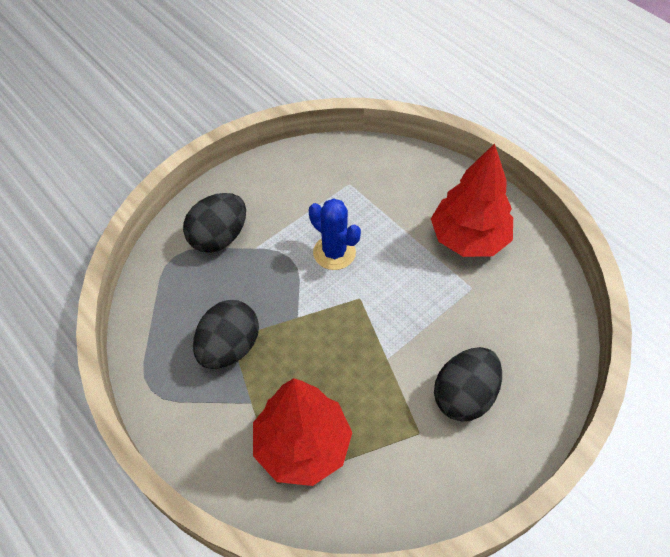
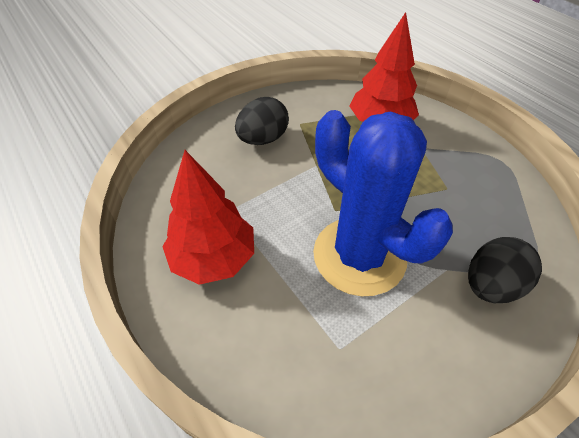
camera: 175 degrees left, 5 degrees down
(229, 348) = (447, 182): black egg -> none
(334, 252) = (359, 256): blue cactus -> blue cactus, size x2.04

